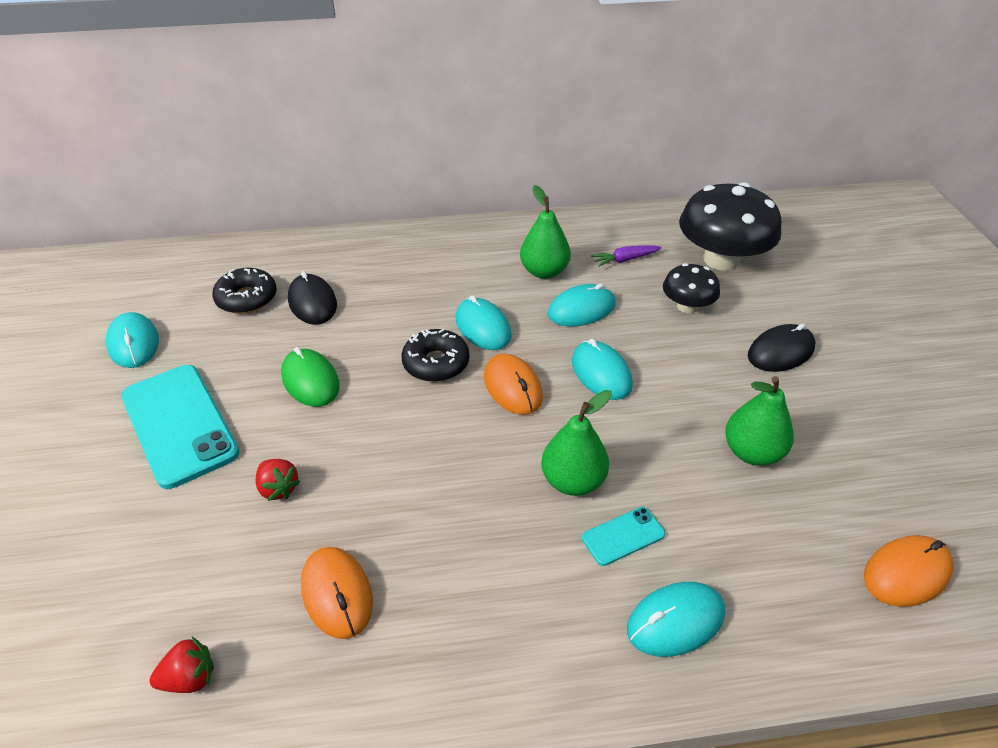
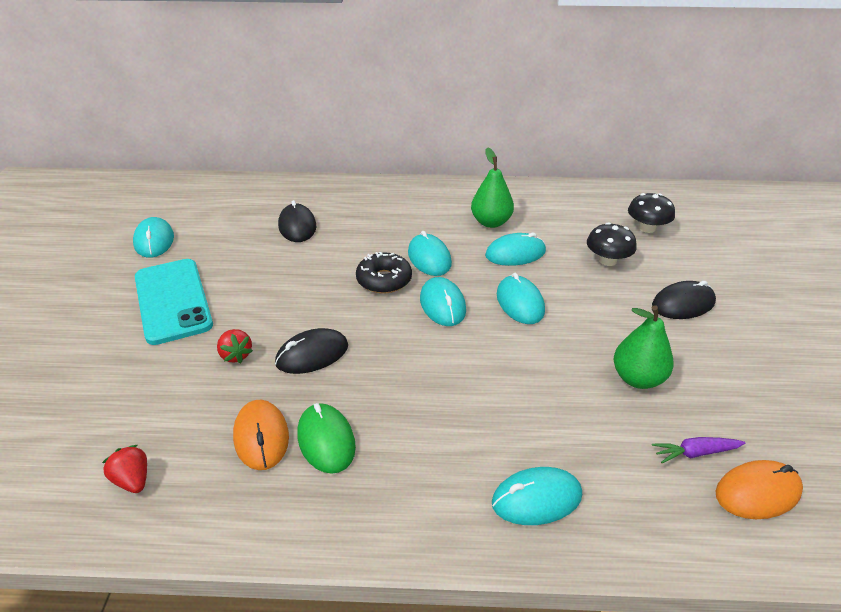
camera: 10 degrees right, 5 degrees down
(190, 678) = (133, 480): red strawberry -> red strawberry turned 120 degrees counterclockwise
(247, 298) = (247, 218): black donut -> none
(310, 380) = (281, 281): green mouse -> green mouse (326, 440)
(372, 474) = (312, 354): none -> black mouse
(512, 387) = (442, 304): orange mouse -> turquoise mouse
(573, 481) = (475, 380): green pear -> none
(623, 536) = (507, 428): turquoise phone -> none
(625, 259) = (562, 220): purple carrot -> purple carrot (696, 453)
(721, 259) = (647, 228): black mushroom -> black mushroom, size x0.54

